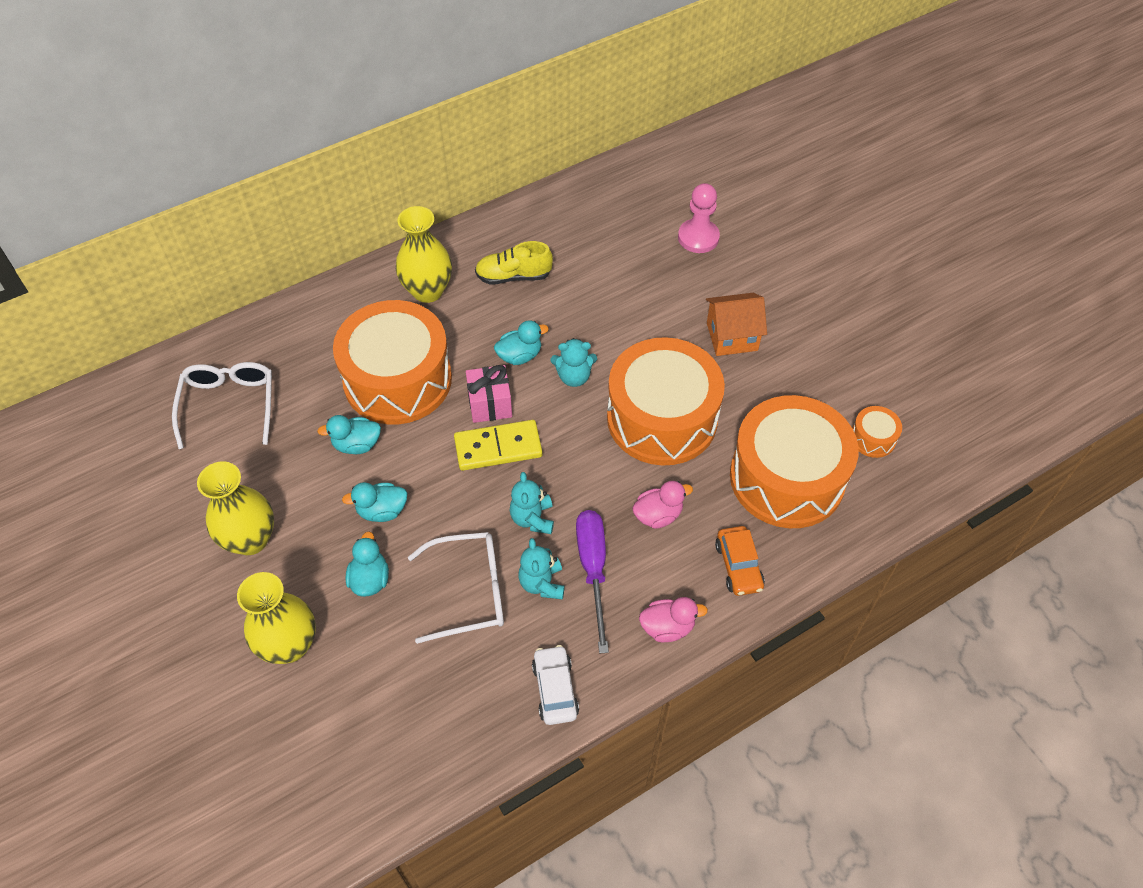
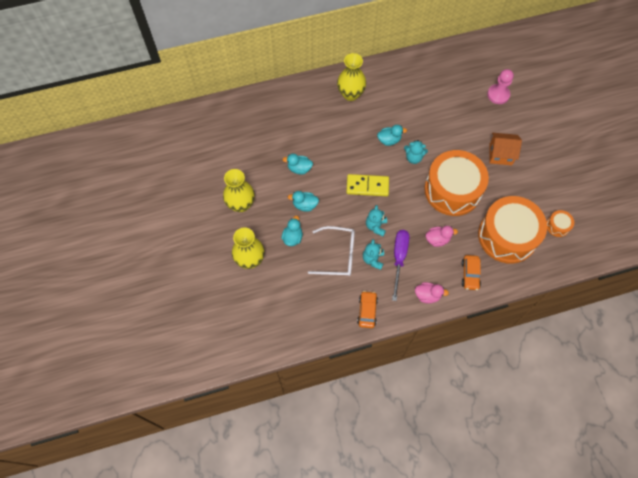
camera: 15 degrees right, 10 degrees up
(229, 405) = (242, 134): white glasses -> none
(397, 379) = (326, 139): orange drum -> none
(490, 404) = (368, 163): pink gift -> none
(513, 276) = (396, 95): yellow shoe -> none
(555, 689) = (367, 311): white car -> orange car

